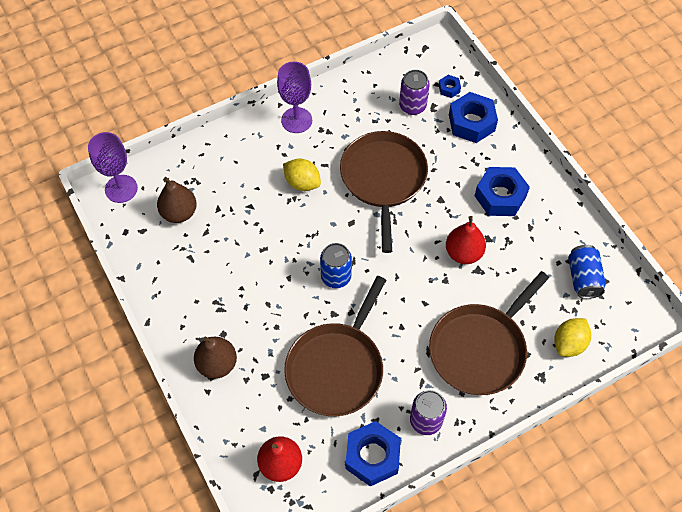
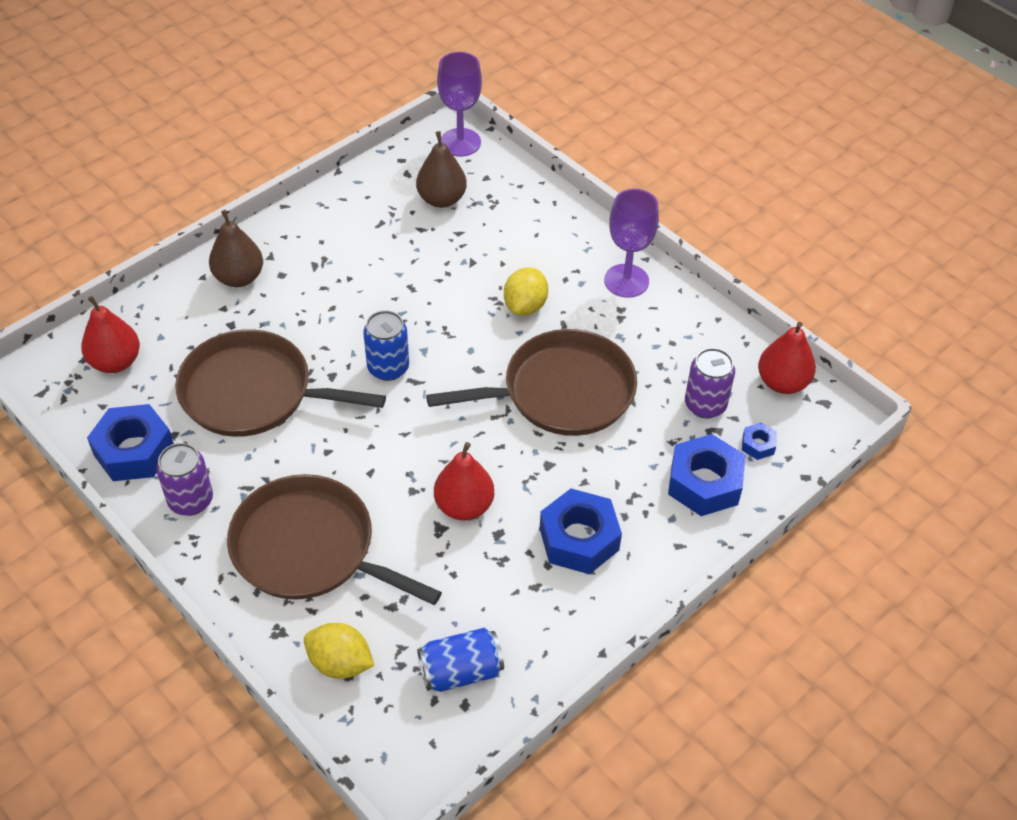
camera: 75 degrees right, 10 degrees down
(404, 63) = (782, 382): none -> red pear

